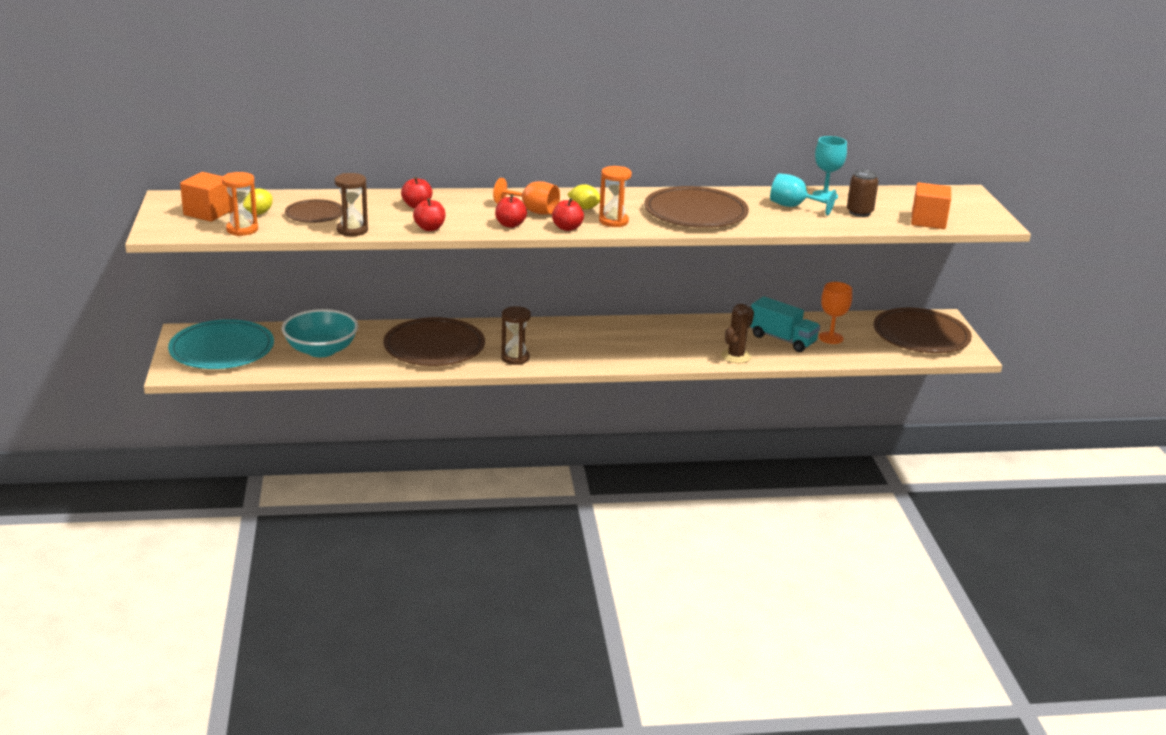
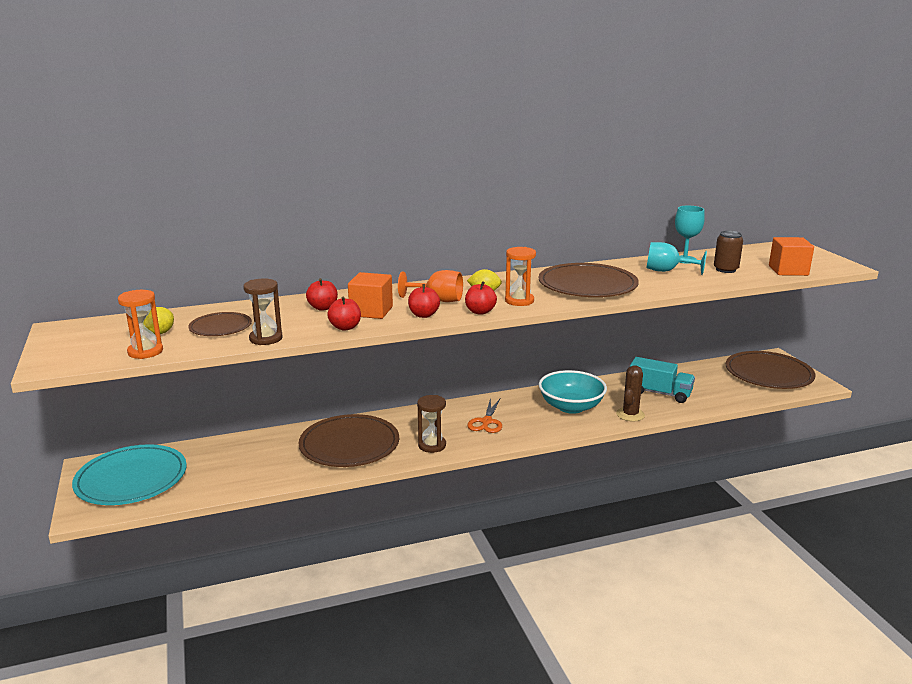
camera: 10 degrees left, 5 degrees down
(208, 213) = (104, 338): orange cube -> orange cube (371, 311)
(321, 350) = (237, 464): turquoise bowl -> turquoise bowl (571, 407)
(581, 343) = (486, 422): none -> orange scissors
(830, 338) = (698, 386): orange goblet -> none

